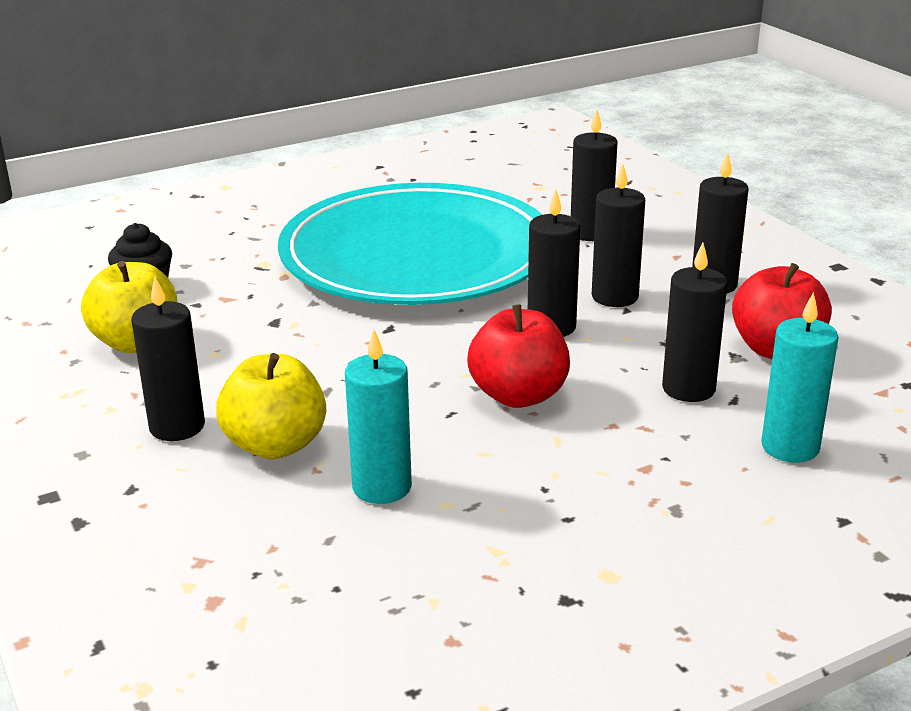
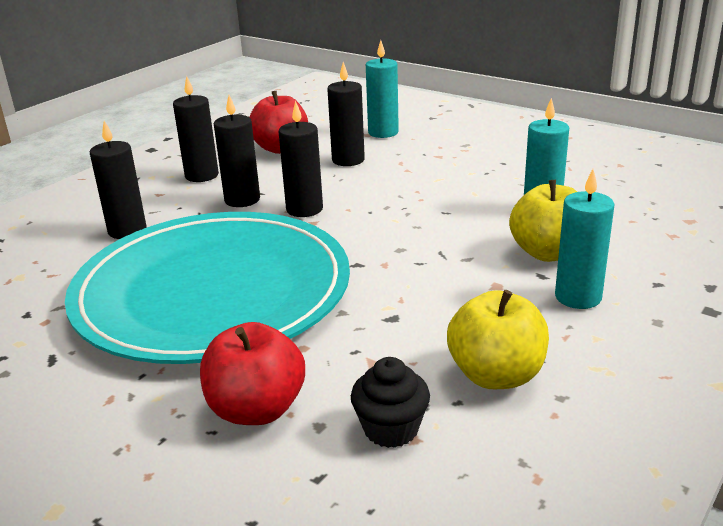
camera: 115 degrees left, 0 degrees up
(177, 426) = (578, 297): black candle -> turquoise candle
(518, 395) = (403, 198): red apple -> red apple (256, 409)

